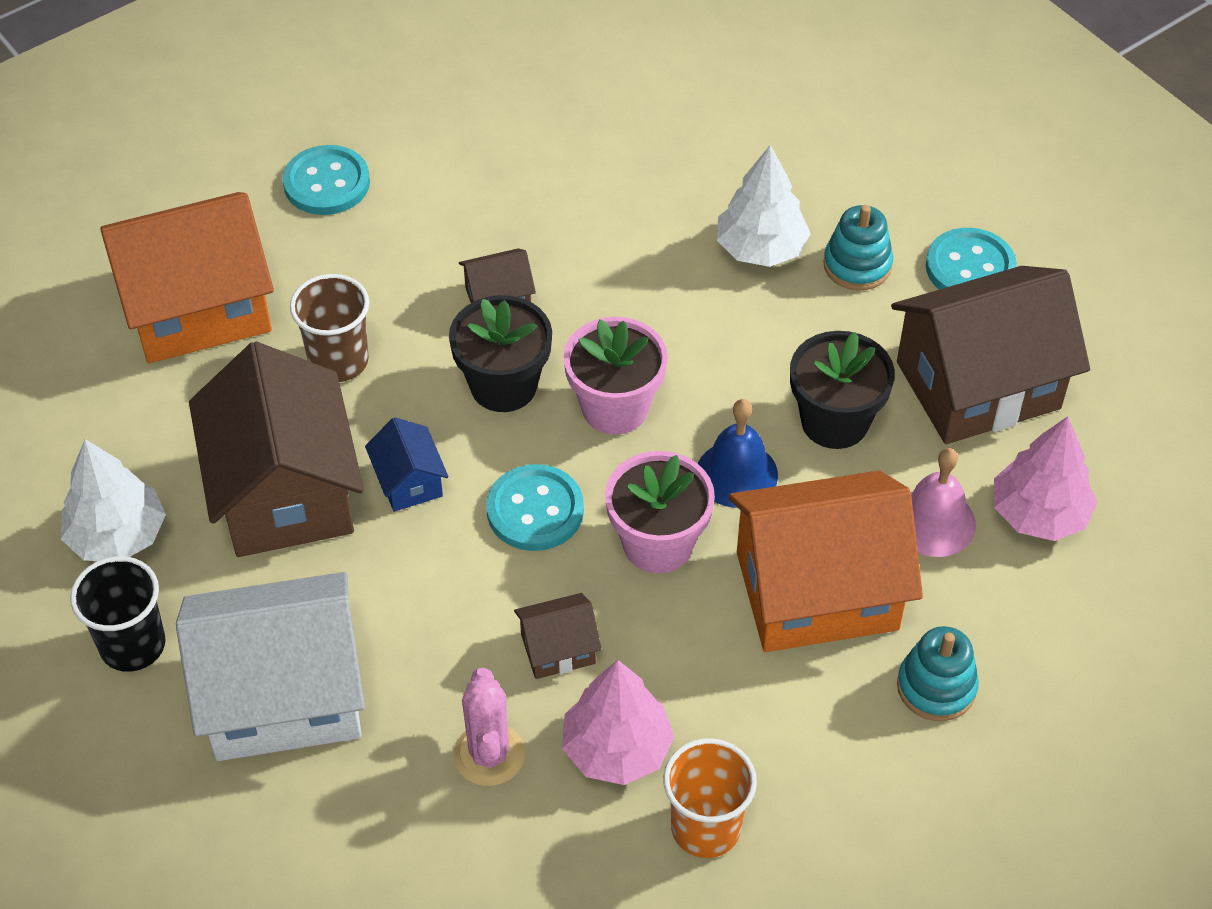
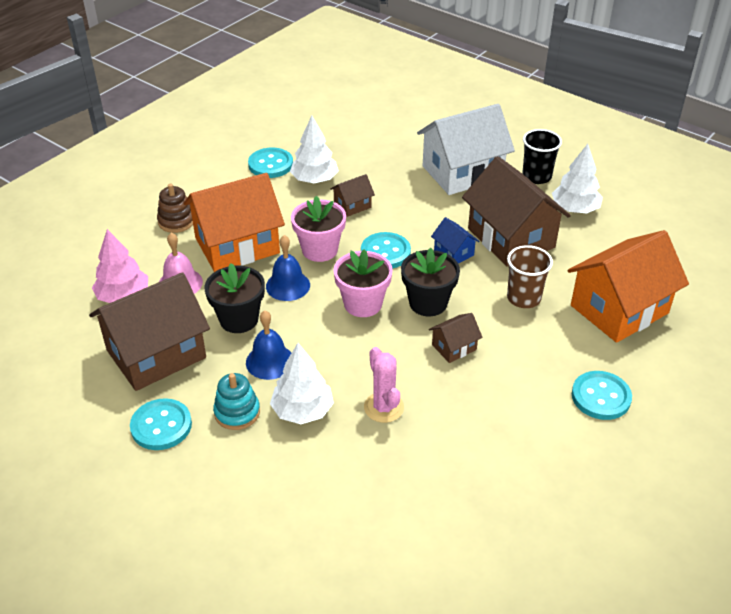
camera: 165 degrees right, 10 degrees down
(489, 754) = (367, 170): pink cactus -> pink cactus (383, 407)
(617, 749) = (314, 180): pink tree -> white tree
(705, 828) = (270, 164): orange cup -> turquoise button
(795, 335) = (270, 361): none -> blue bell
(936, 687) = (176, 221): turquoise stacking toy -> brown stacking toy

